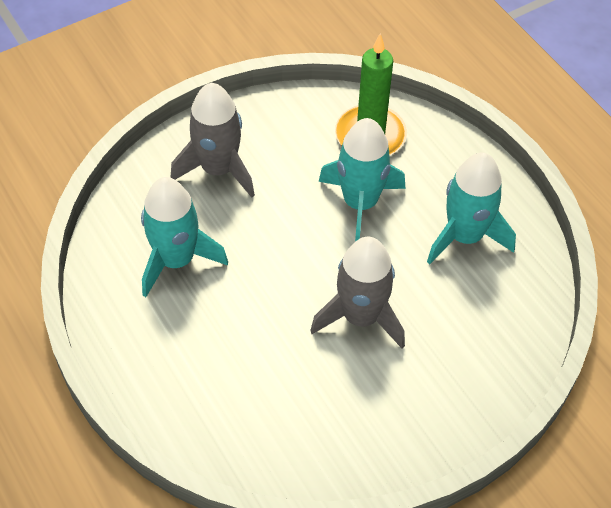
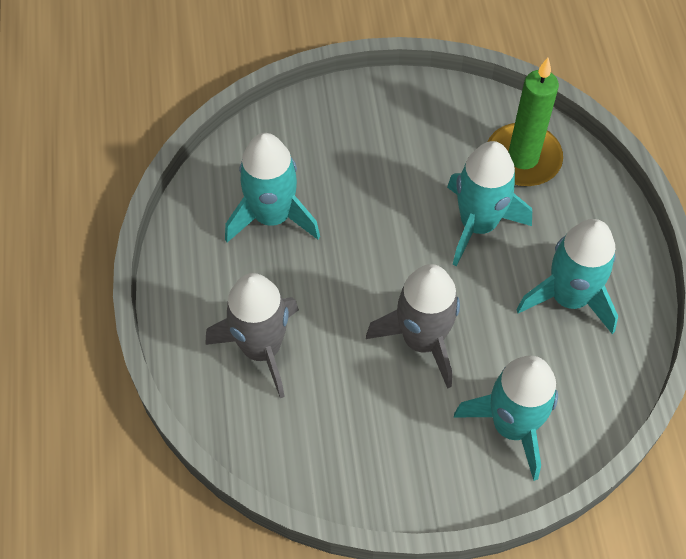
camera: 25 degrees right, 5 degrees up
(218, 169) = (355, 140): grey rocket -> grey rocket (262, 348)
(471, 358) = (512, 425): none -> turquoise rocket

